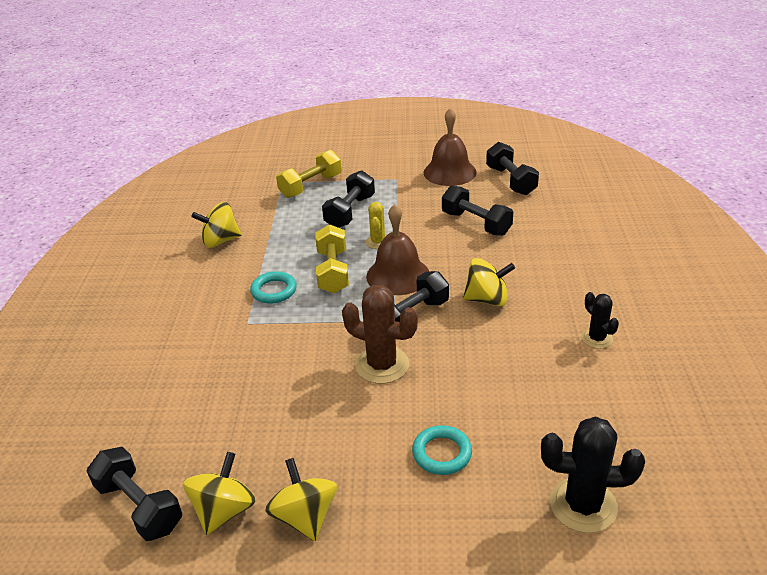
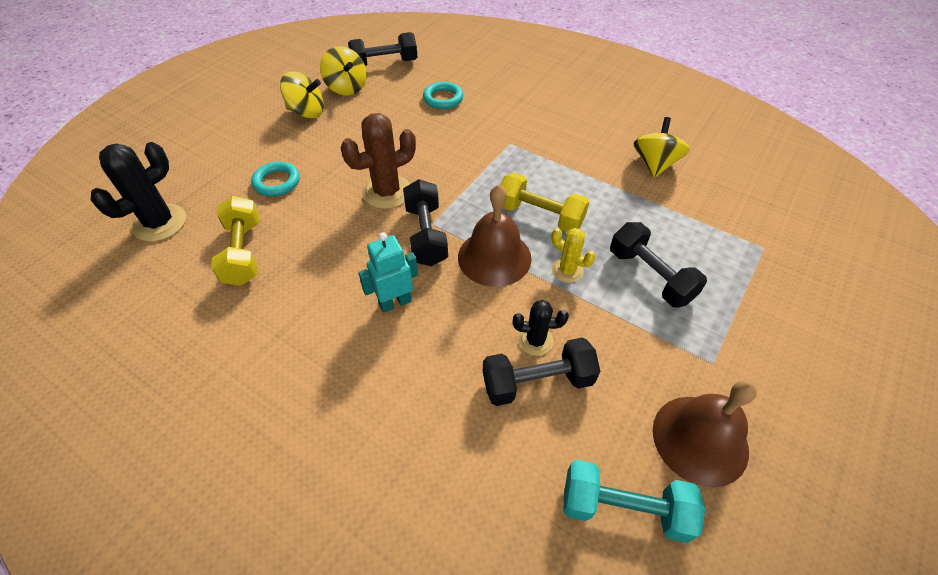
camera: 120 degrees right, 15 degrees up
(274, 290) = (542, 170): turquoise ring -> turquoise ring (443, 98)
(311, 186) = (739, 268): yellow dumbbell -> yellow dumbbell (243, 253)
(487, 299) = (395, 302): yellow spinning top -> turquoise robot
(511, 181) = (624, 508): black dumbbell -> turquoise dumbbell
(597, 338) = (260, 350): black cactus -> black cactus (535, 341)

